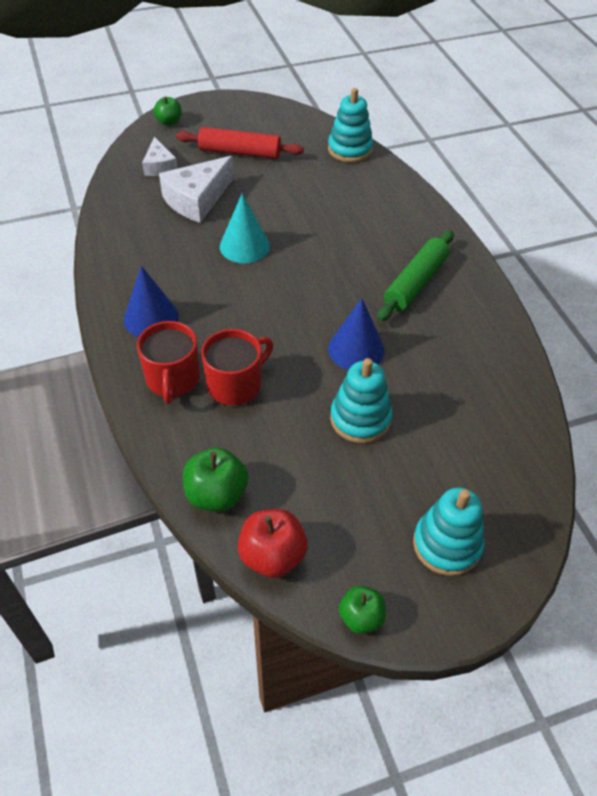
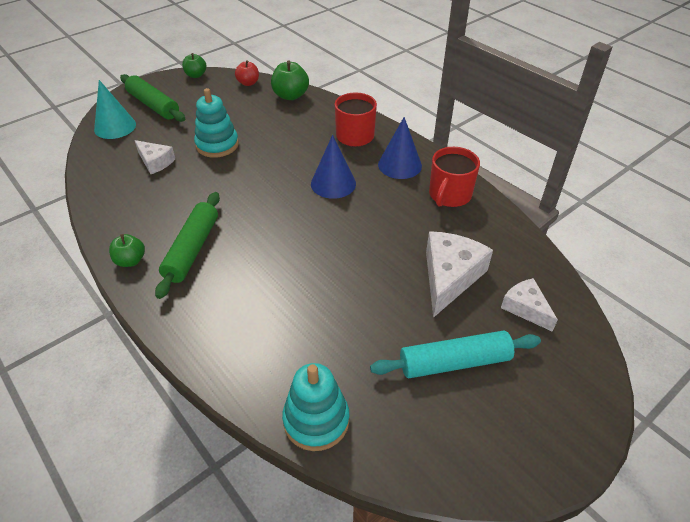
camera: 160 degrees right, 5 degrees down
(169, 122) = (583, 387): green apple -> green apple (130, 261)
(236, 384) = (310, 143): red mug -> red mug (449, 195)
(239, 152) = (454, 362): red rolling pin -> turquoise rolling pin
(244, 246) = (368, 240): turquoise cone -> turquoise cone (115, 127)
(272, 556) = (248, 83): red apple -> red apple, size x0.65
(356, 349) = (232, 183): blue cone -> blue cone (333, 183)
(447, 545) = (153, 105): turquoise stacking toy -> green rolling pin
(448, 412) = (155, 162): none -> white cheese

